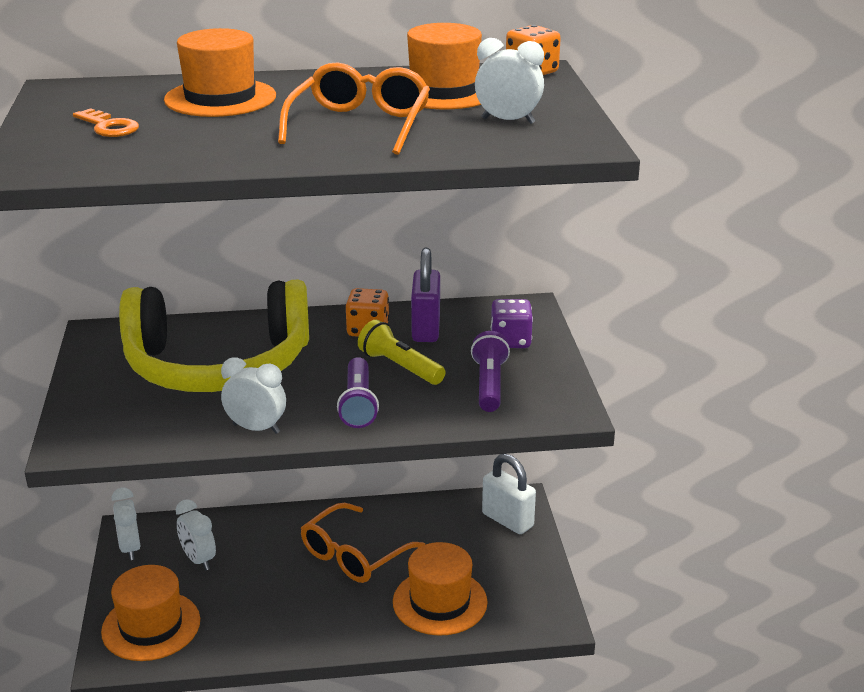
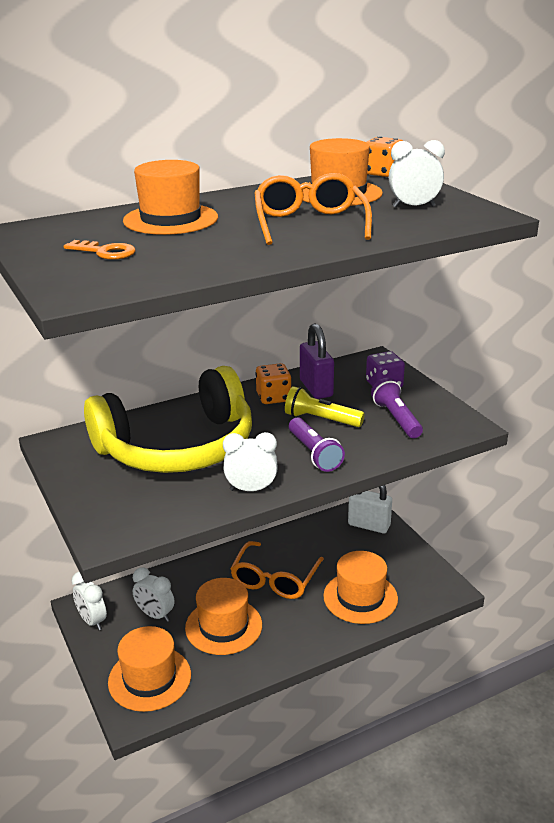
camera: 20 degrees left, 0 degrees up
(263, 592) = (223, 626): none -> orange hat

